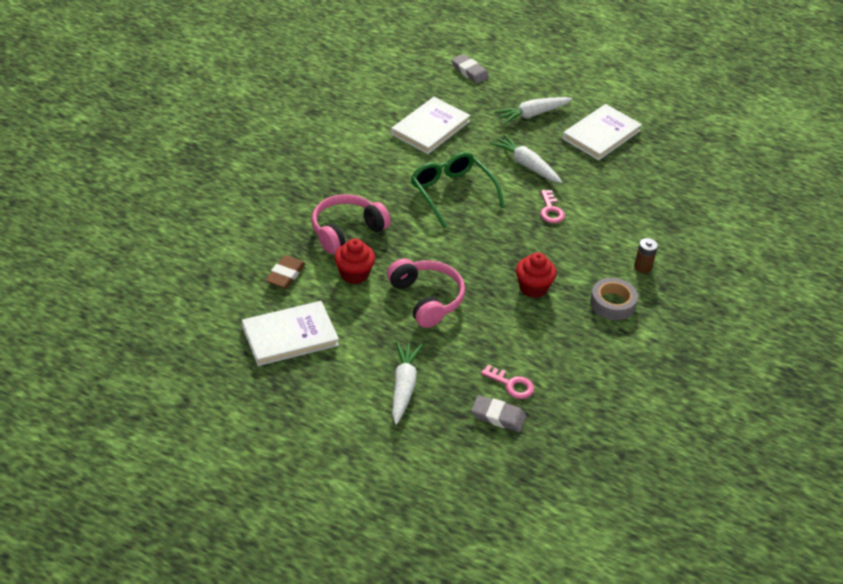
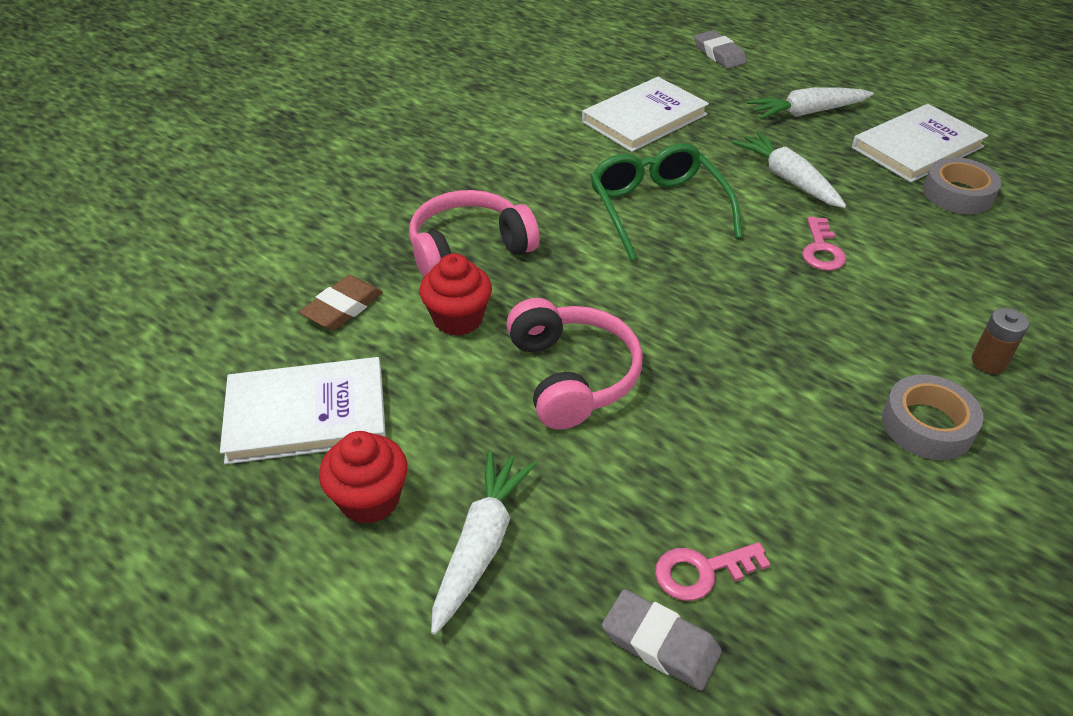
camera: 15 degrees right, 0 degrees up
(511, 385) = (702, 571): pink key -> pink key turned 120 degrees clockwise
(533, 288) = (774, 377): red cupcake -> red cupcake (370, 499)
(625, 165) = (958, 194): none -> grey tape

